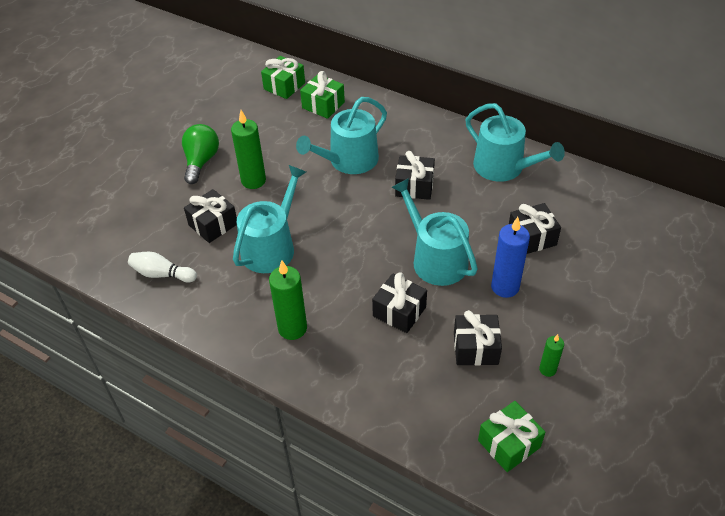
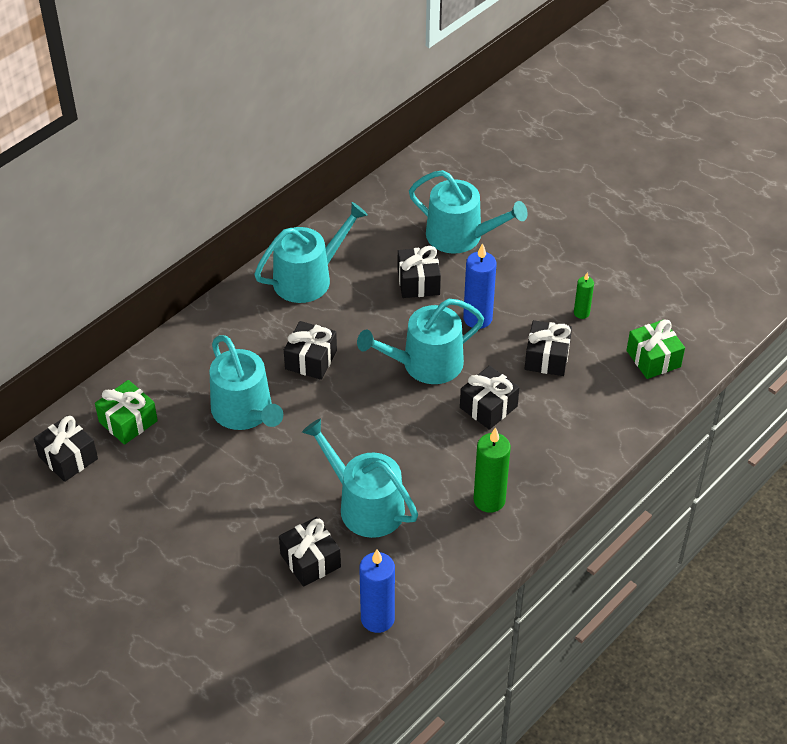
camera: 80 degrees left, 0 degrees up
(162, 274) = (377, 619): white bowling pin -> blue candle
(201, 161) = (188, 565): green light bulb -> none
(253, 181) = (246, 512): green candle -> none
(284, 86) = (68, 458): green gift -> black gift
(606, 258) = (461, 236): none -> turquoise watering can

